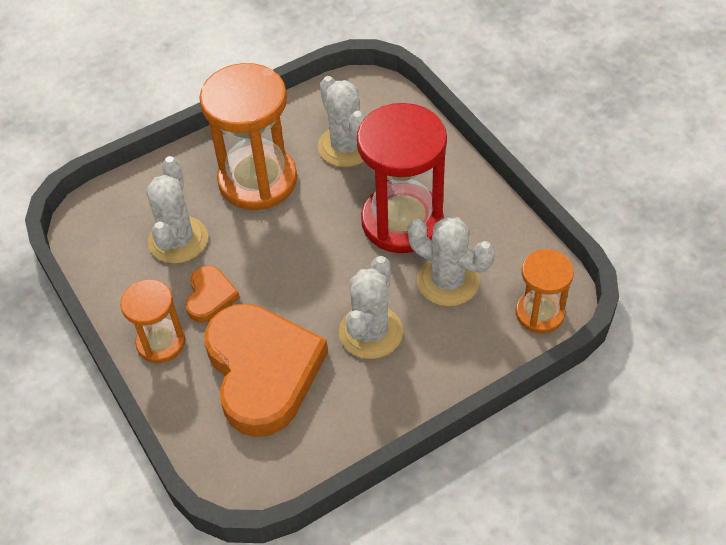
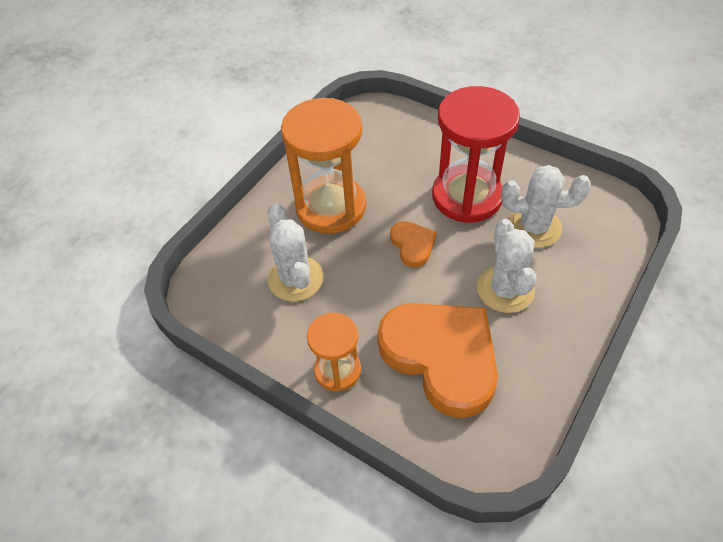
camera: 25 degrees left, 0 degrees up
(210, 296) = (354, 314): orange heart -> orange heart (413, 245)
(346, 146) = (384, 157): white cactus -> none
(540, 313) = (617, 224): orange hourglass -> none

